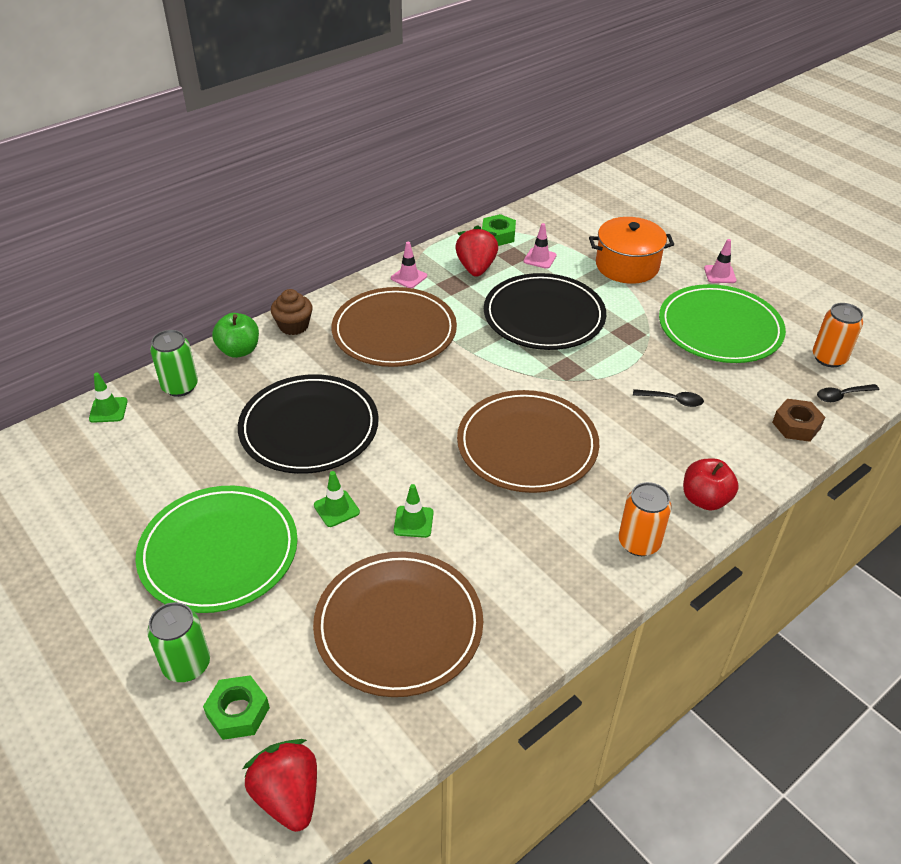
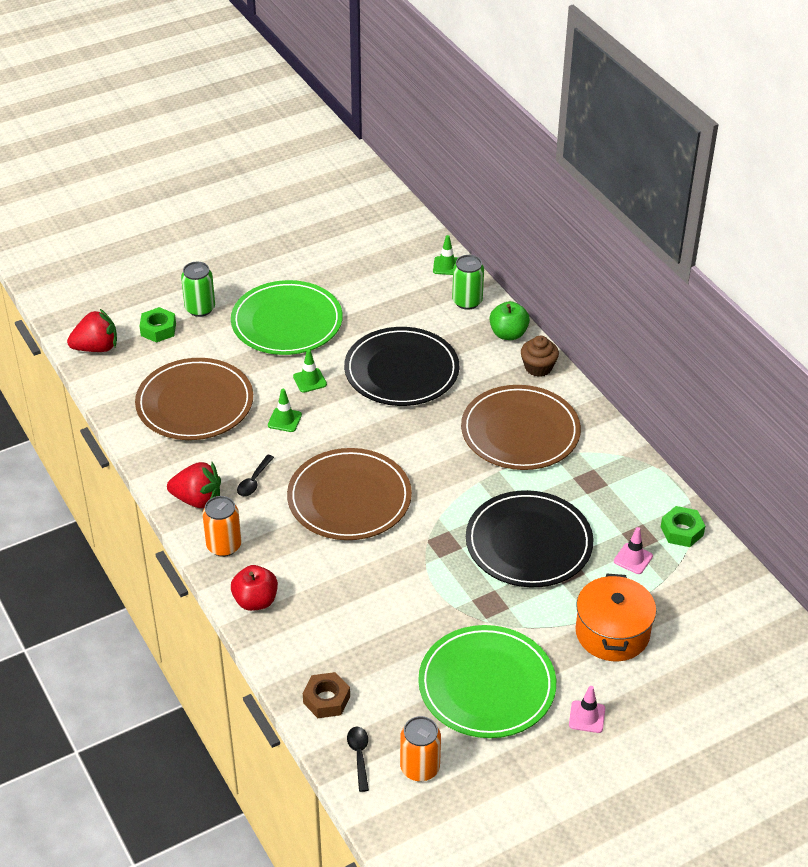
camera: 100 degrees right, 0 degrees up
(409, 277) = (607, 450): pink traffic cone -> none
(476, 268) = (619, 503): red strawberry -> red strawberry (197, 499)
(672, 400) = (383, 613): black spoon -> black spoon (254, 481)

